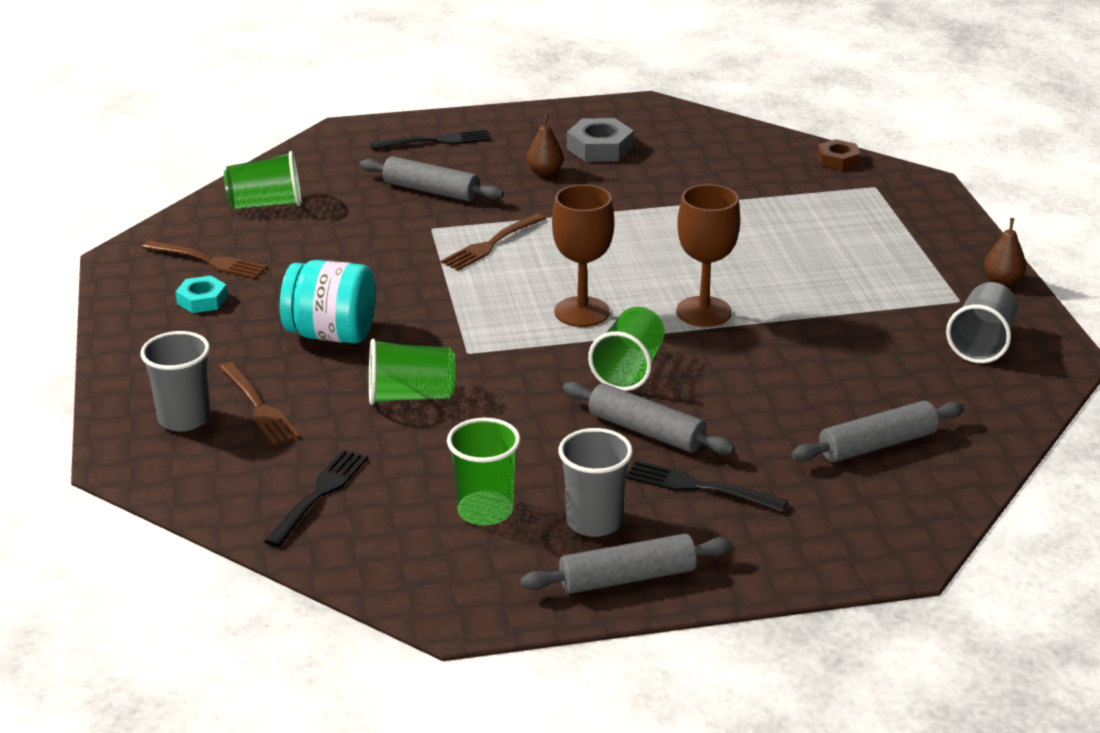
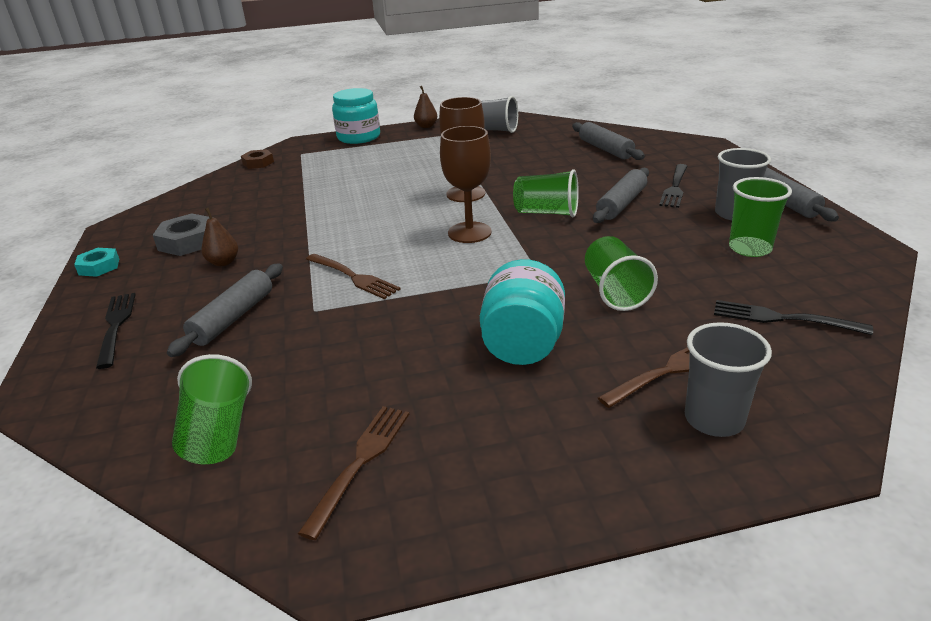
camera: 90 degrees left, 0 degrees up
(202, 300) = (460, 450): turquoise nut -> turquoise nut (99, 267)
(946, 225) = (359, 137): none -> turquoise jar

